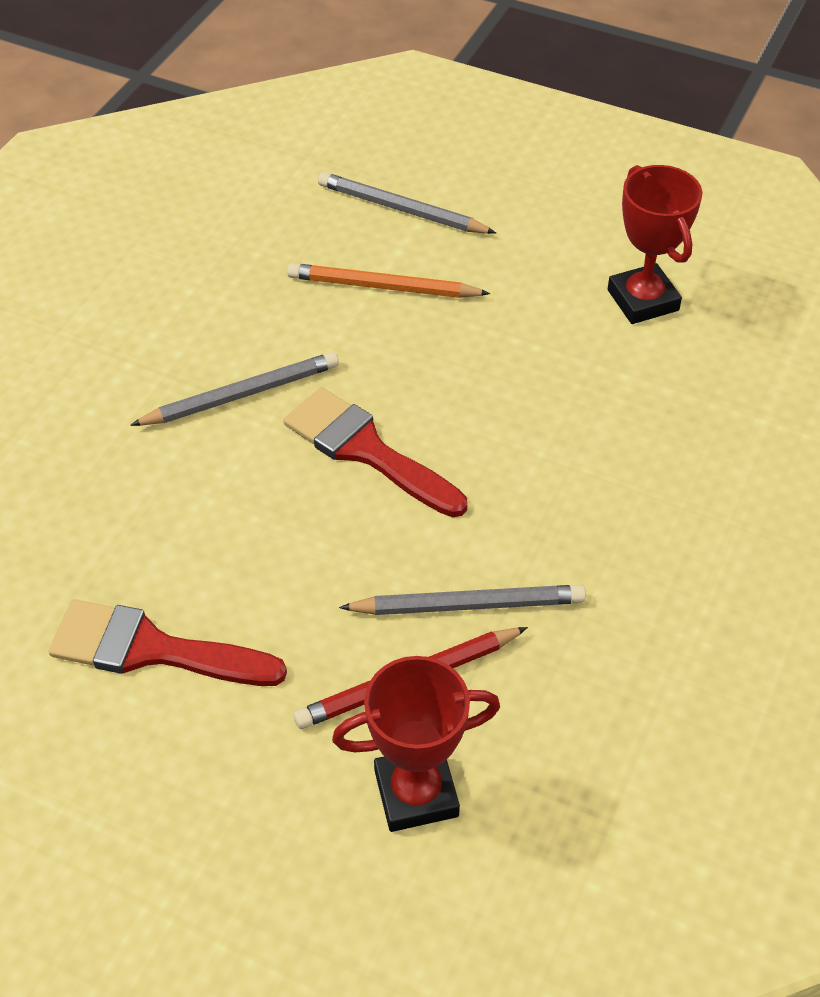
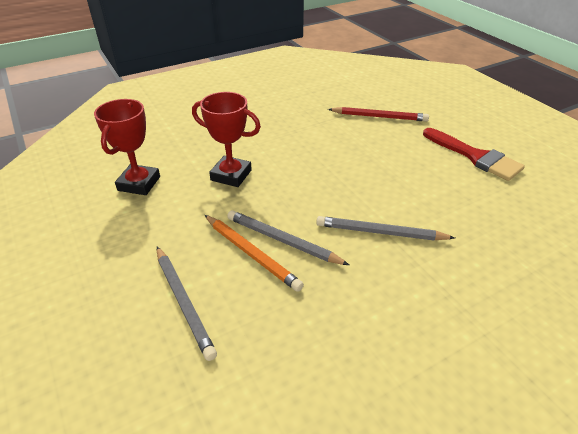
camera: 145 degrees left, 10 degrees down
(366, 450) = (335, 182): red brush -> none
(416, 793) = (397, 97): red trophy -> red trophy (231, 175)
(468, 605) = (340, 124): grey pencil -> grey pencil (282, 240)

